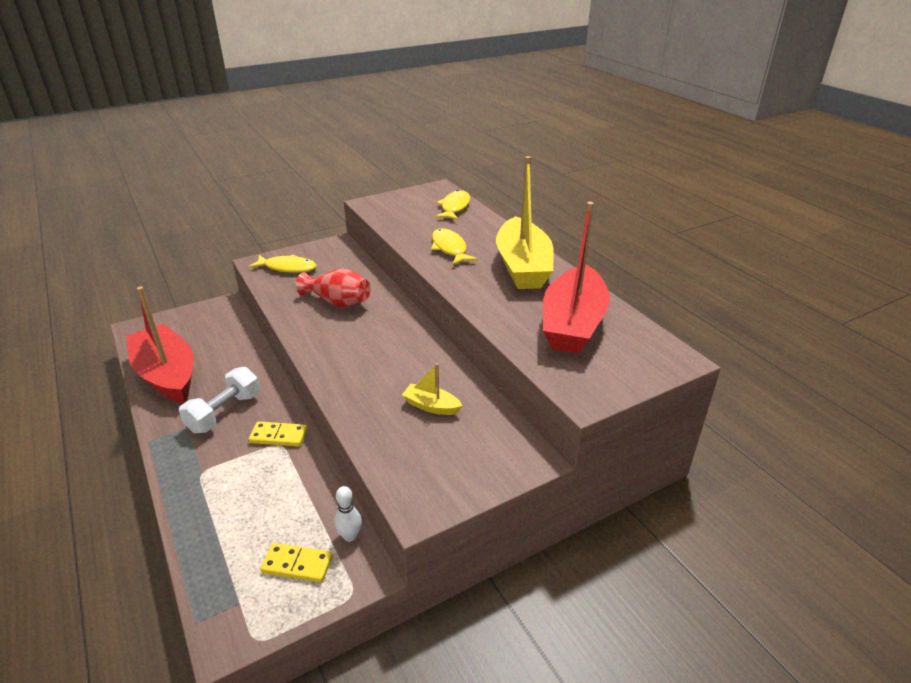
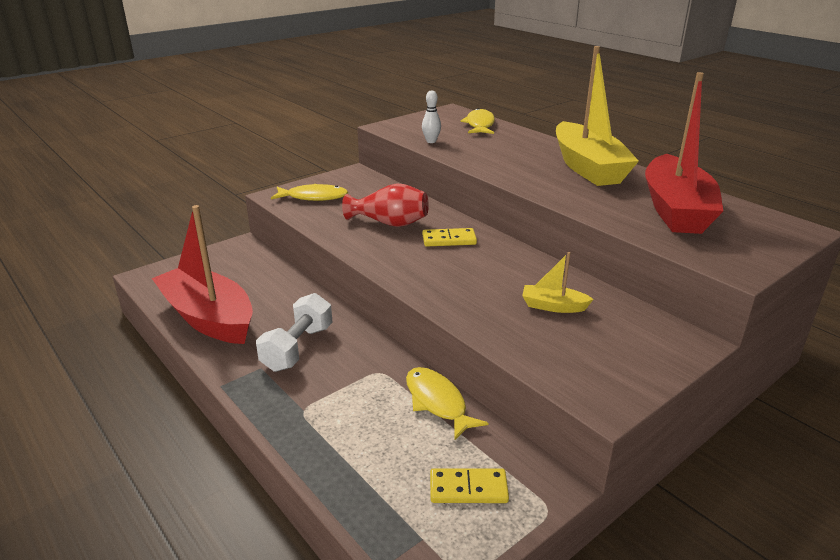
camera: 10 degrees left, 5 degrees down
(278, 436) = (374, 364): yellow domino -> yellow domino (449, 240)
(350, 536) = (511, 452): white bowling pin -> white bowling pin (431, 141)
(450, 248) = (501, 158): yellow fish -> yellow fish (437, 402)

